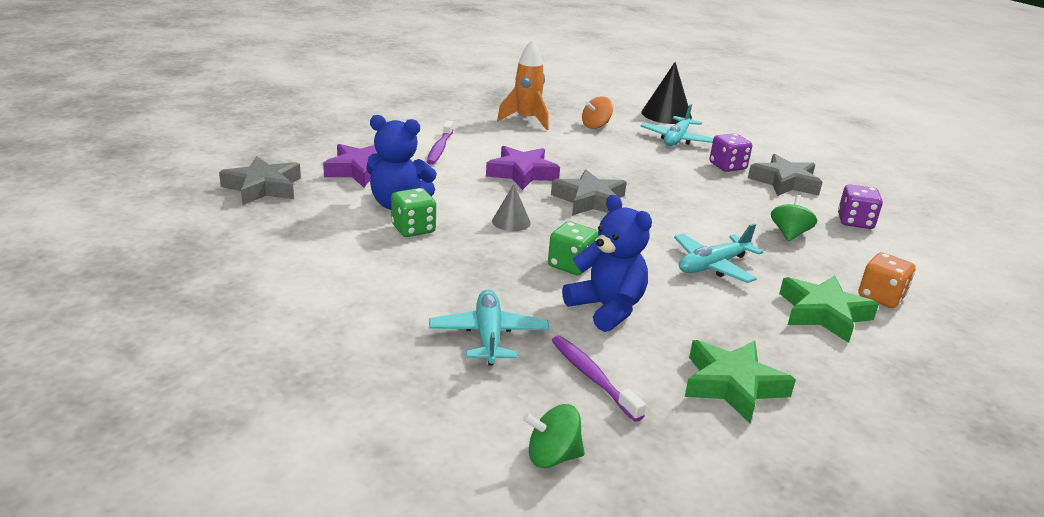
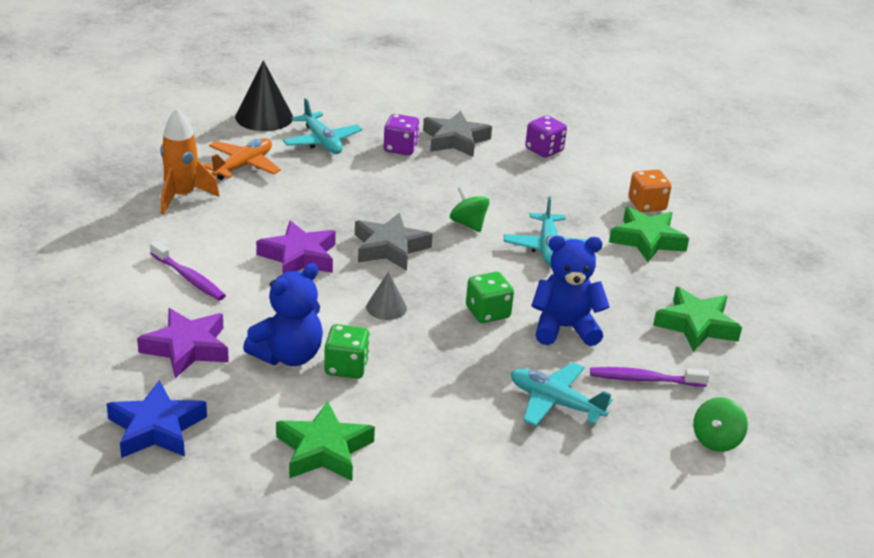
camera: 55 degrees left, 5 degrees up
(263, 187) = (156, 428): grey star -> blue star
(302, 250) = (324, 450): none -> green star
(595, 126) = (243, 166): orange spinning top -> orange plane
(789, 234) = (534, 188): green spinning top -> green spinning top (468, 224)

